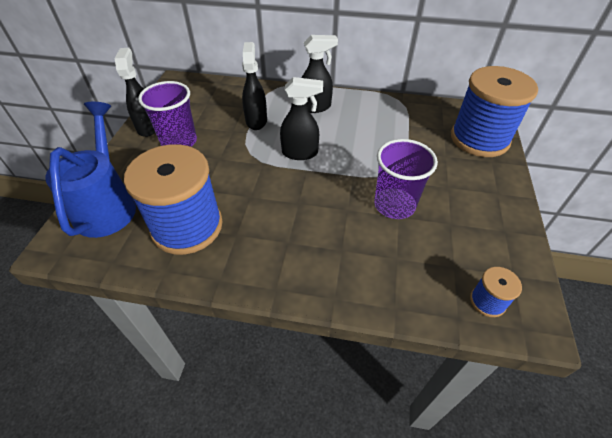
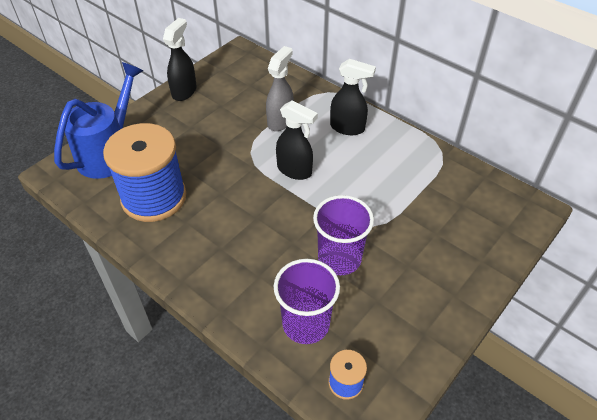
camera: 30 degrees right, 0 degrees up
(179, 142) = (199, 116): purple cup -> purple cup (306, 324)
(256, 121) = (280, 121): black spray bottle -> grey spray bottle
(479, 139) = (491, 231): blue spool -> none

